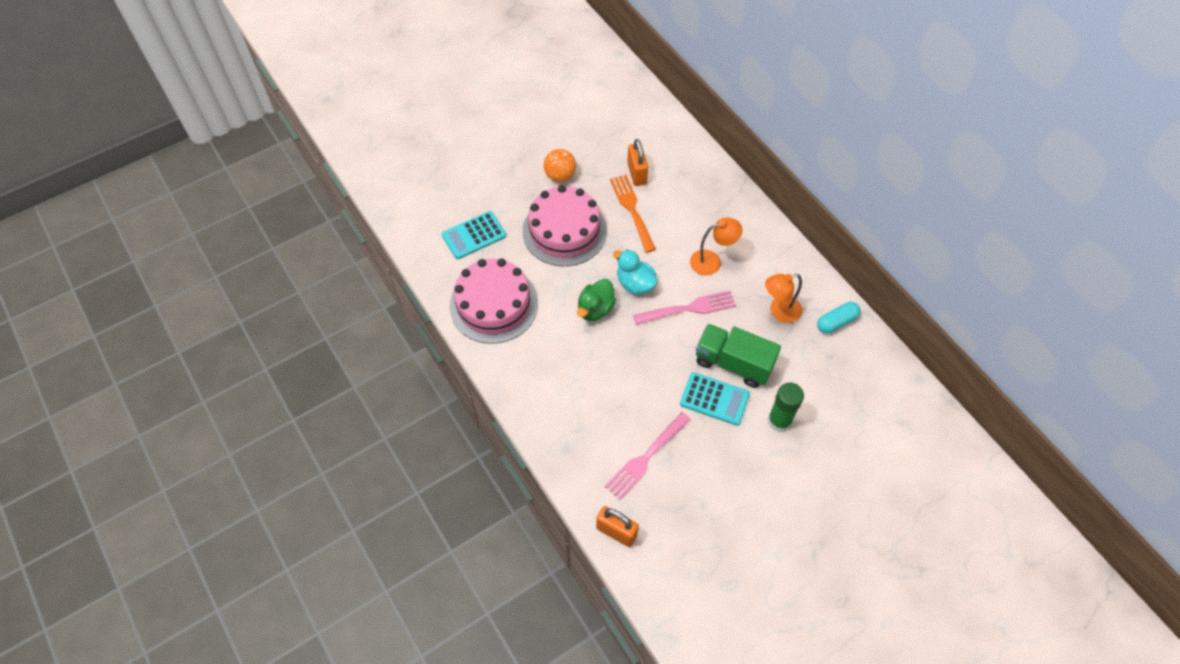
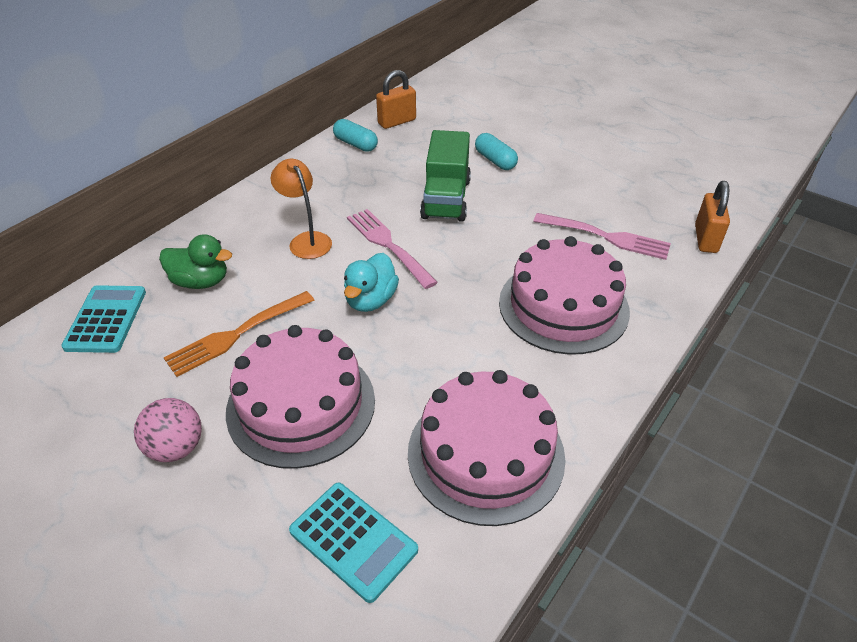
camera: 110 degrees left, 15 degrees down
(560, 175) = (176, 448): orange ball -> pink ball
(585, 392) = (563, 306): none -> pink cake
(595, 309) = (432, 329): green duck -> green duck (201, 281)
(636, 173) = (158, 347): orange padlock -> orange padlock (397, 122)
(714, 399) = (499, 204): turquoise calculator -> turquoise calculator (106, 319)
(779, 312) = (360, 180): orange lamp -> none
(779, 421) = (495, 160): green glue stick -> turquoise capsule

